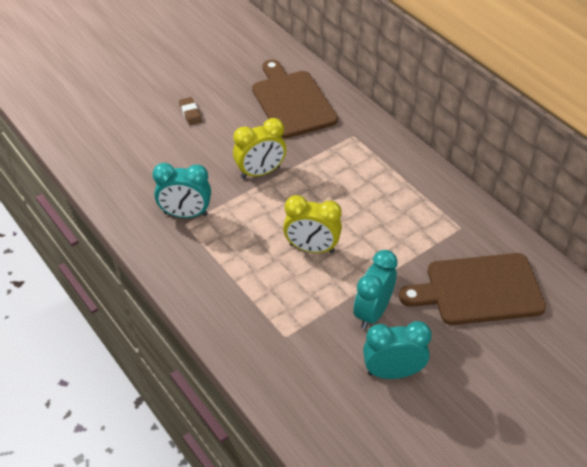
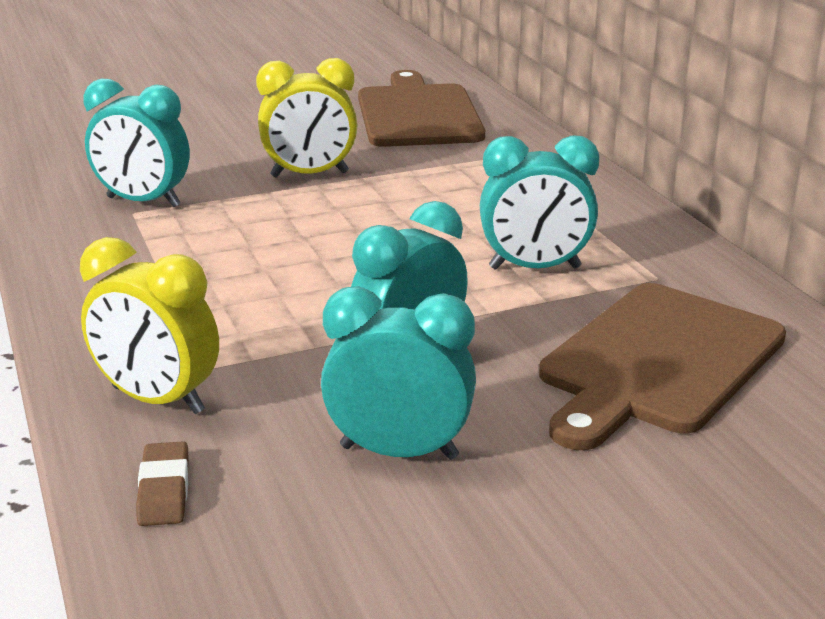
camera: 15 degrees right, 20 degrees down
(190, 113) = (239, 108): brown eraser -> brown eraser (164, 490)
(311, 248) = (341, 266): yellow clock -> yellow clock (157, 400)
(403, 231) = (535, 268): none -> turquoise clock
(478, 290) = (658, 362): brown cutting board -> brown cutting board turned 60 degrees counterclockwise

